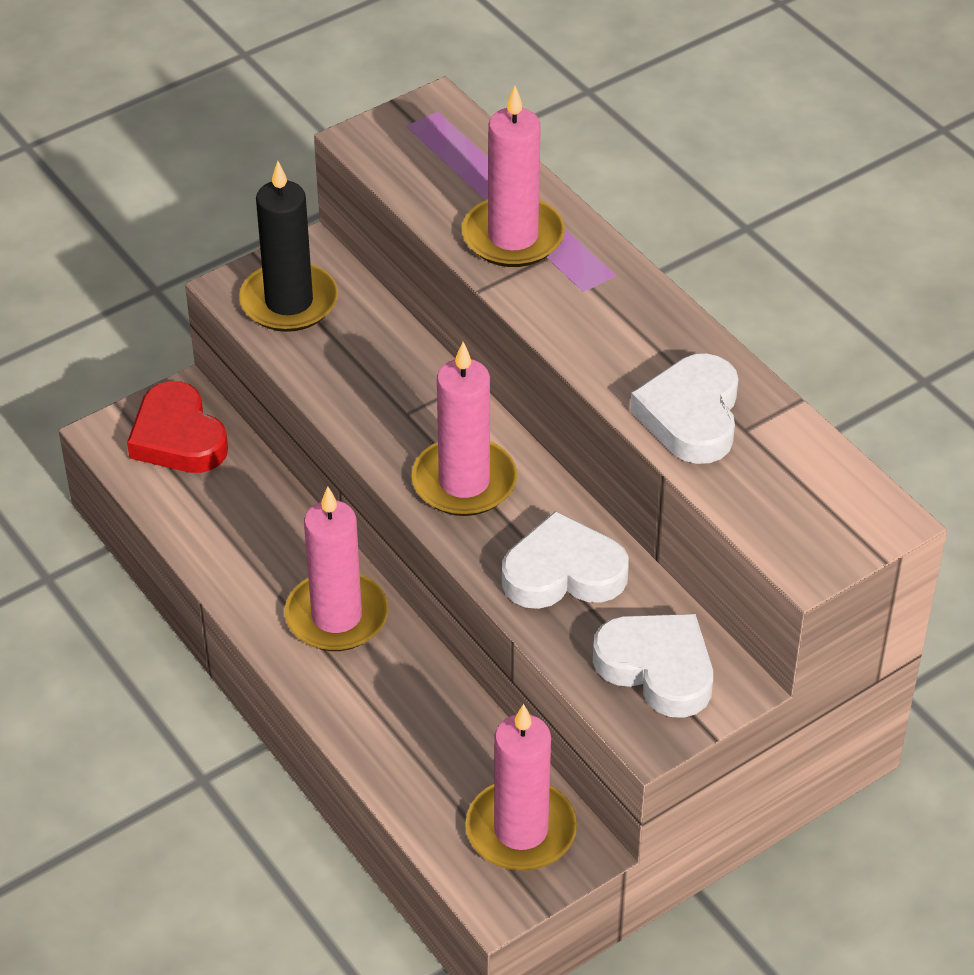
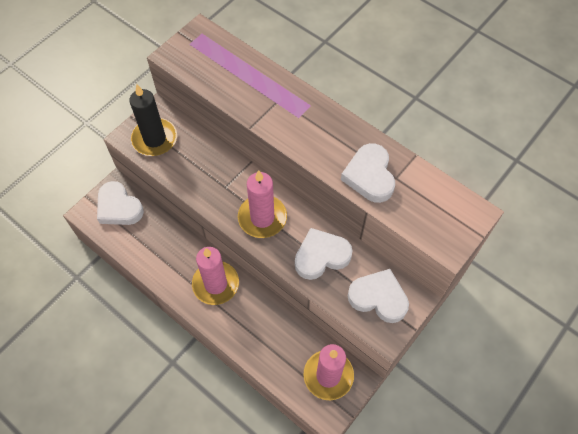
camera: 15 degrees left, 15 degrees up
(178, 437) = (119, 207): red heart -> white heart
(513, 237) = (257, 95): pink candle -> none

